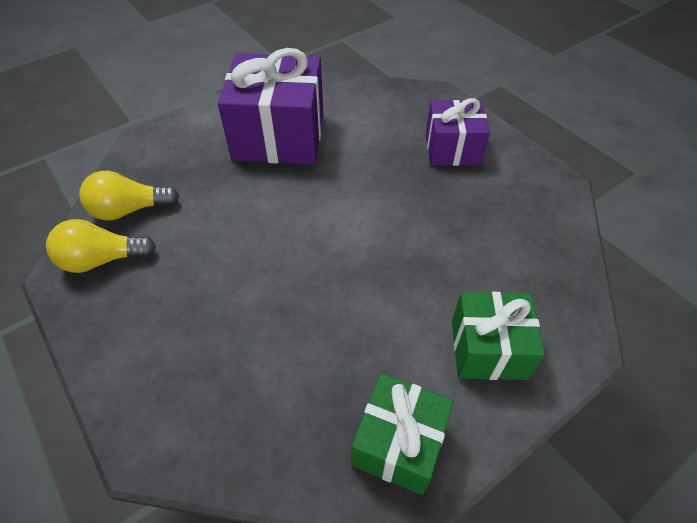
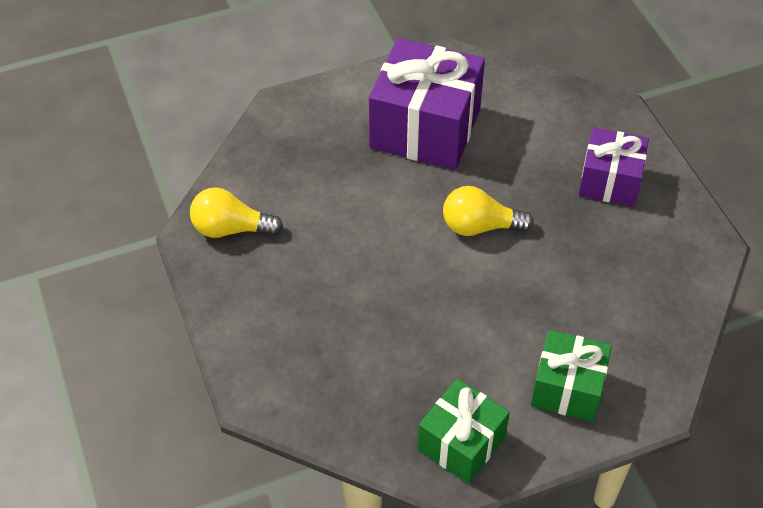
camera: 15 degrees right, 0 degrees up
(129, 210) = (260, 182): yellow light bulb -> yellow light bulb (480, 226)

